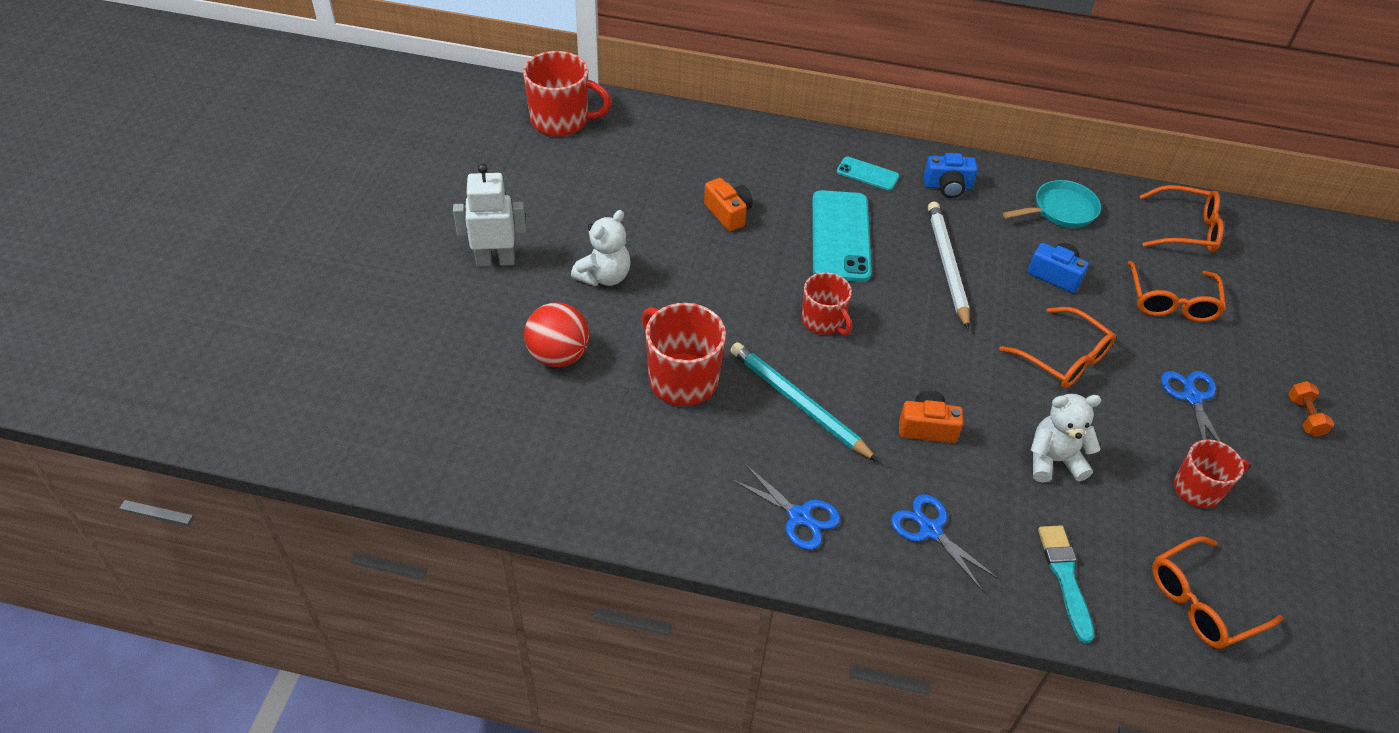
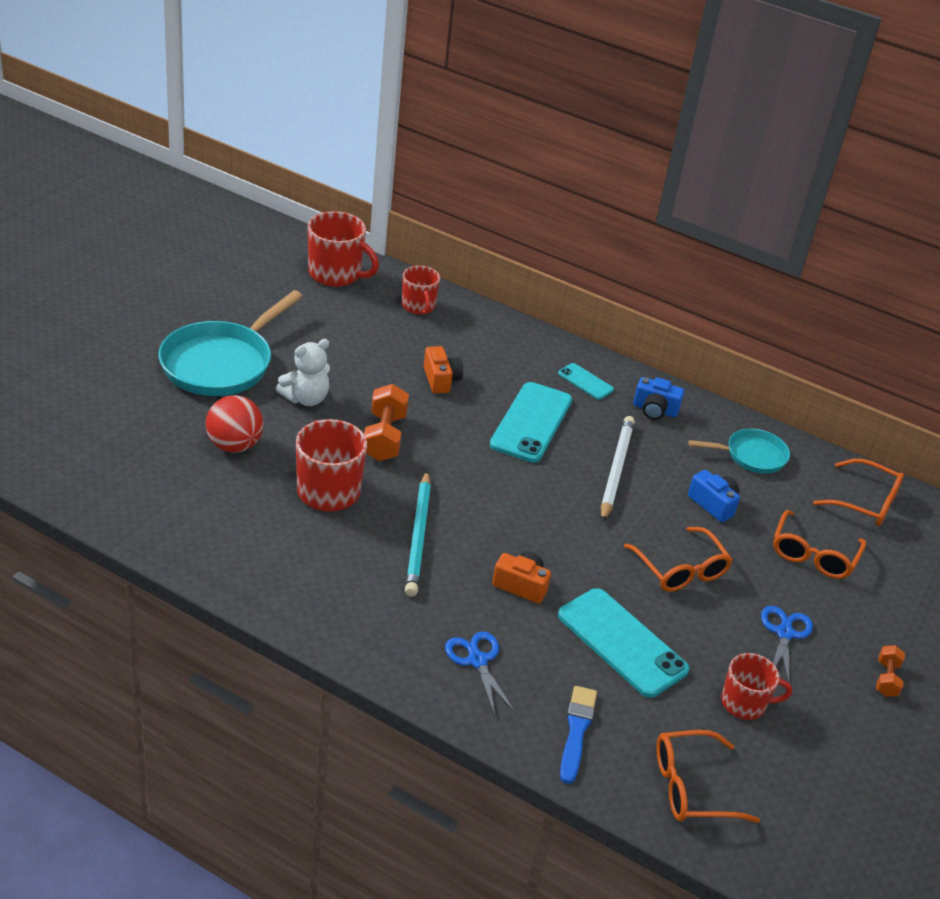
camera: 15 degrees right, 10 degrees down
(495, 260) = (221, 363): white robot -> turquoise pan
(706, 298) = (384, 437): none -> orange dumbbell
(799, 403) = (418, 536): turquoise pencil -> turquoise pencil turned 150 degrees counterclockwise
(799, 516) = (369, 617): blue scissors -> none
(823, 321) = (476, 482): red mug -> red mug (418, 306)
(1053, 460) = (621, 643): white teddy bear -> turquoise phone
(1065, 578) = (576, 731): turquoise brush -> blue brush

